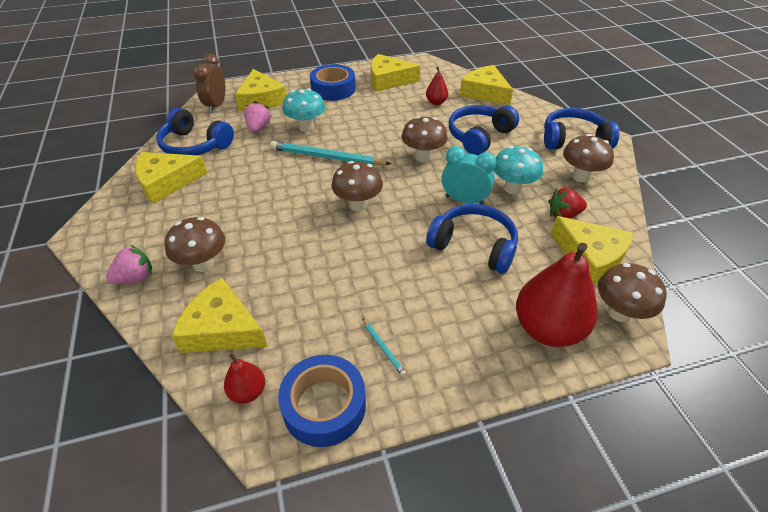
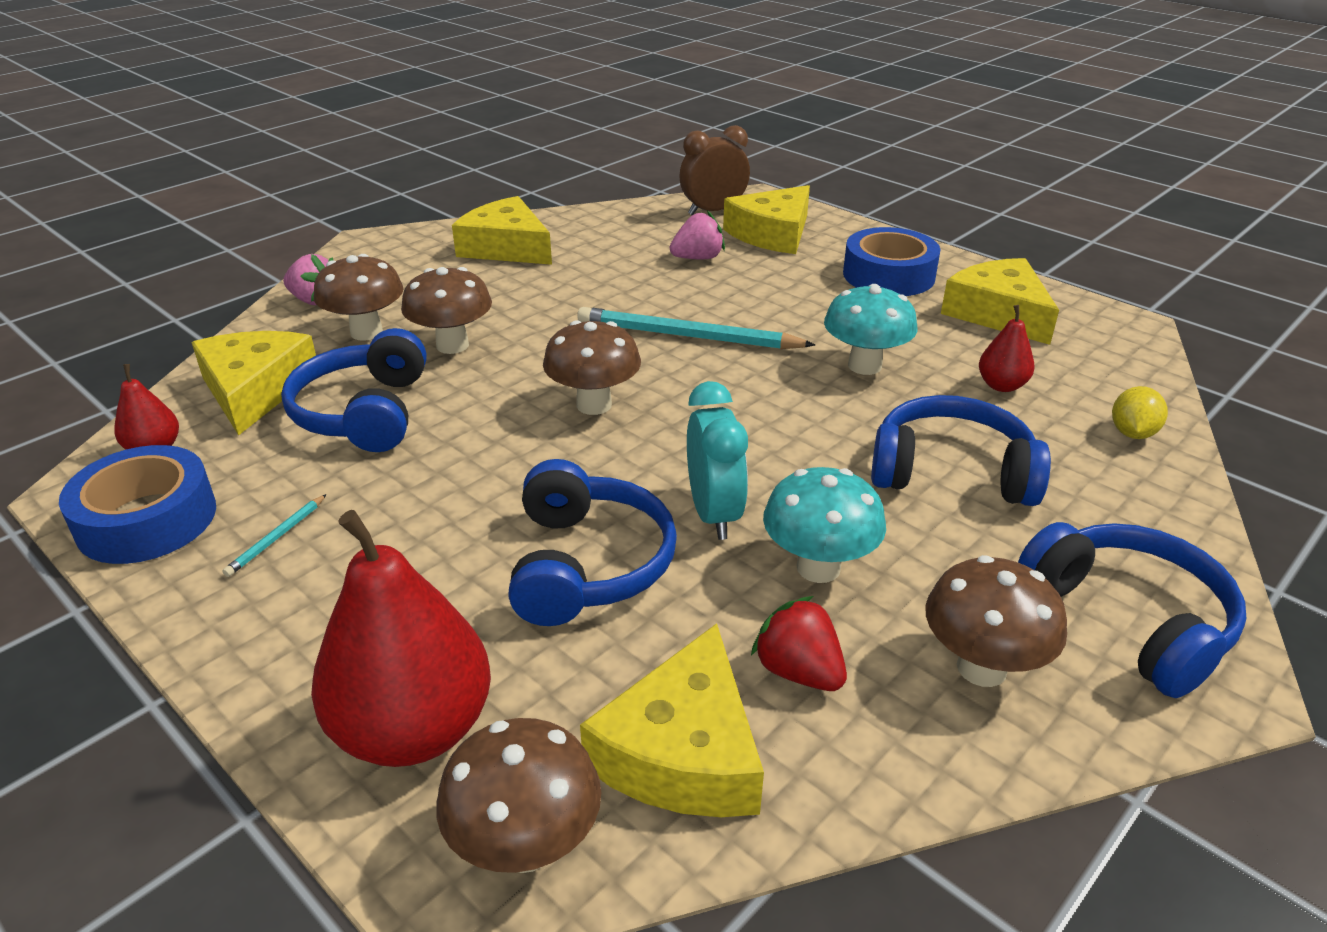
camera: 60 degrees right, 10 degrees down
(195, 145) = (603, 233): blue headphones -> blue headphones (364, 412)
(306, 127) = (747, 292): turquoise mushroom -> turquoise mushroom (864, 366)
(327, 157) = (688, 336): turquoise pencil -> turquoise pencil turned 60 degrees counterclockwise
(423, 156) = (799, 426): brown mushroom -> brown mushroom (452, 345)
(485, 93) = (1132, 433): yellow cheese -> yellow lemon

